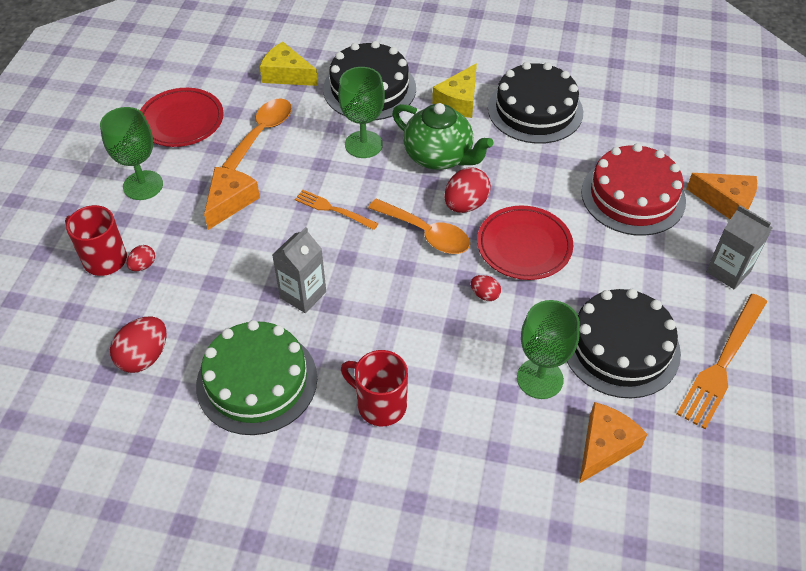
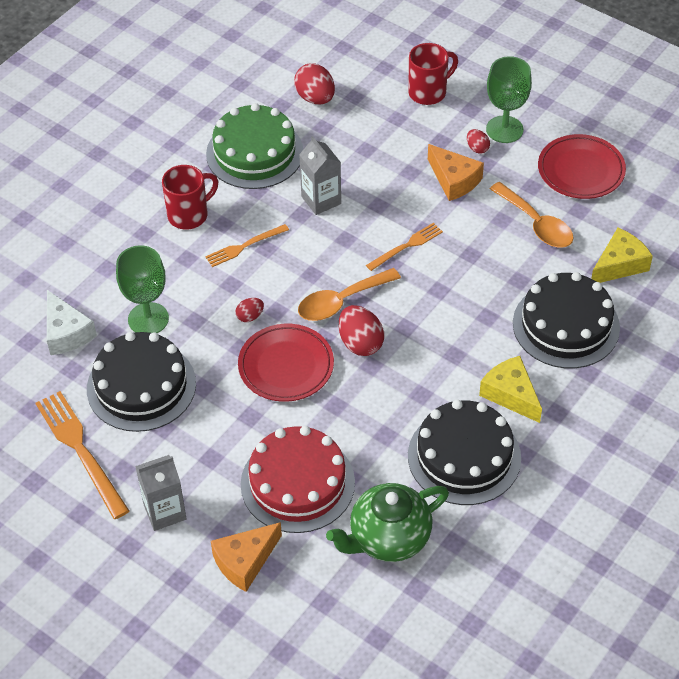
camera: 115 degrees right, 0 degrees up
(143, 265) = (408, 113): red egg -> red egg (477, 148)
(363, 144) = (482, 294): green goblet -> none
(398, 335) = (244, 246): none -> orange fork
(439, 157) = (435, 346): green teapot -> green teapot (388, 538)
(604, 446) = (66, 333): orange cheese -> white cheese

